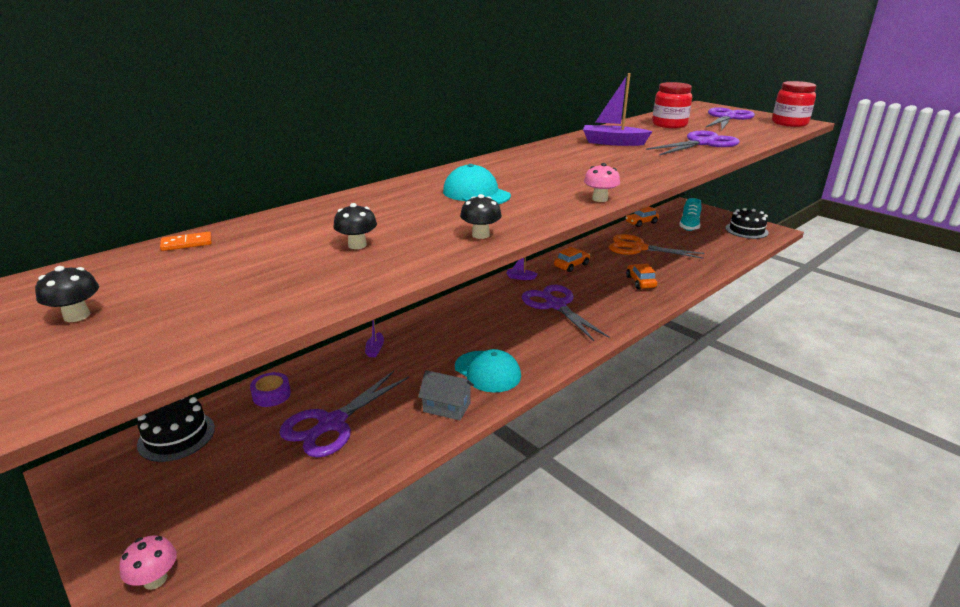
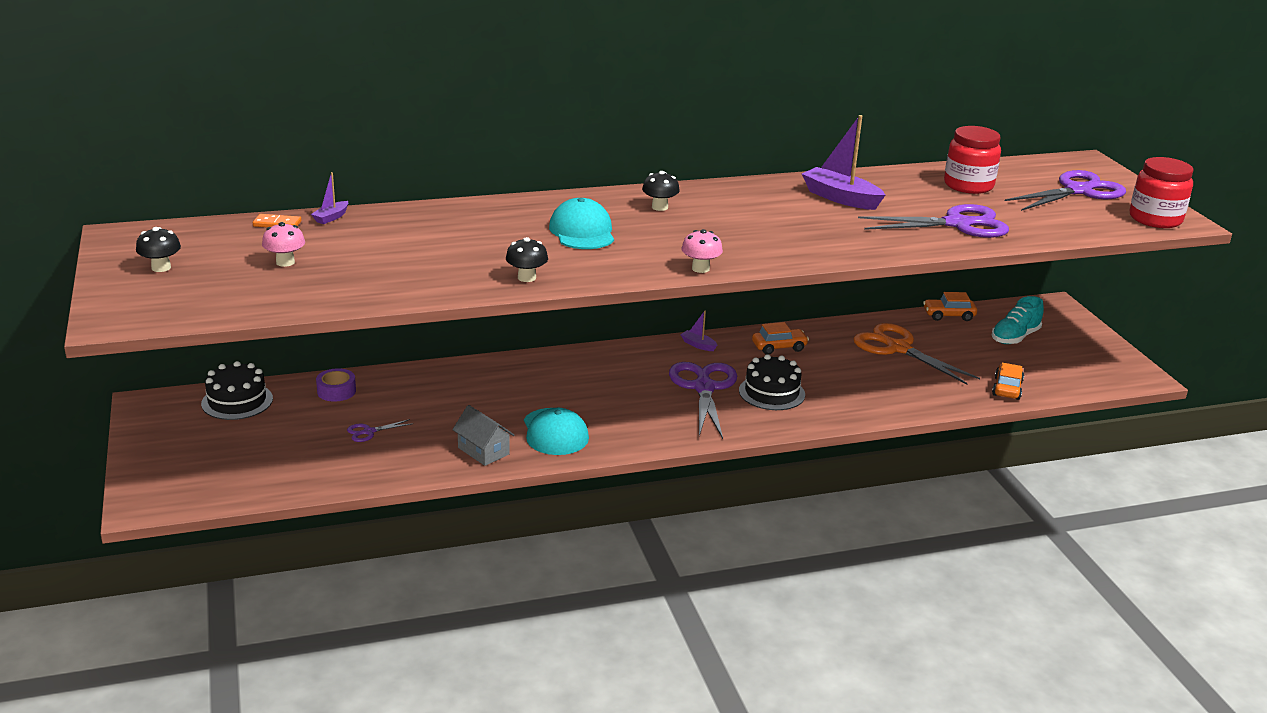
camera: 25 degrees right, 0 degrees up
(155, 579) = (164, 496): pink mushroom -> pink mushroom (285, 262)
(331, 424) = (368, 432): purple scissors -> purple scissors, size x0.43
(357, 245) = (409, 260): black mushroom -> black mushroom (659, 207)
(375, 349) = (464, 378): purple boat -> purple boat (331, 217)
(640, 282) = (843, 391): orange car -> orange car (1007, 388)
(746, 230) = (1095, 365): black cake -> black cake (771, 392)

